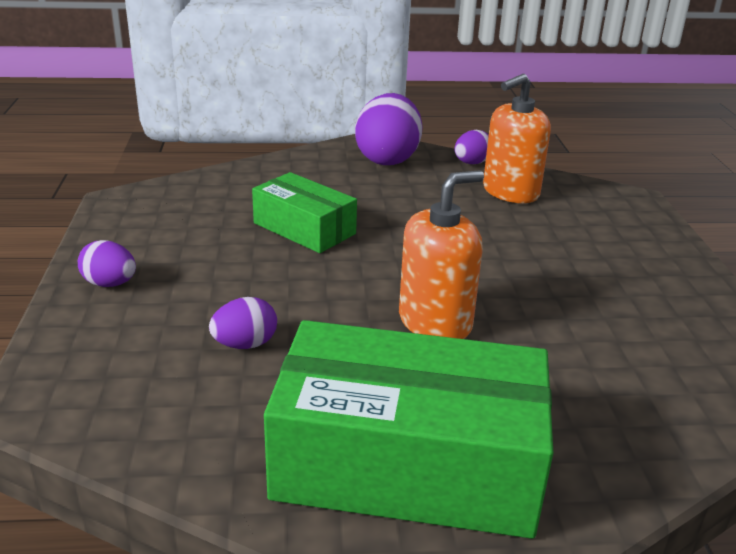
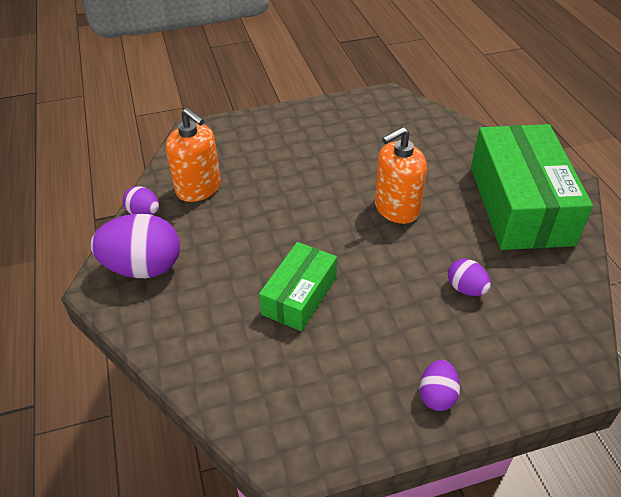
camera: 100 degrees left, 15 degrees up
(435, 322) = (396, 208): orange soap dispenser -> orange soap dispenser turned 75 degrees counterclockwise

